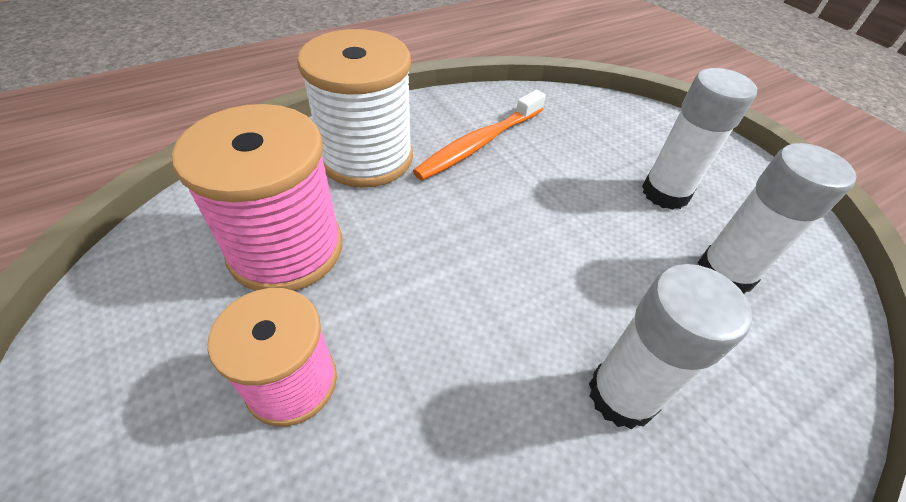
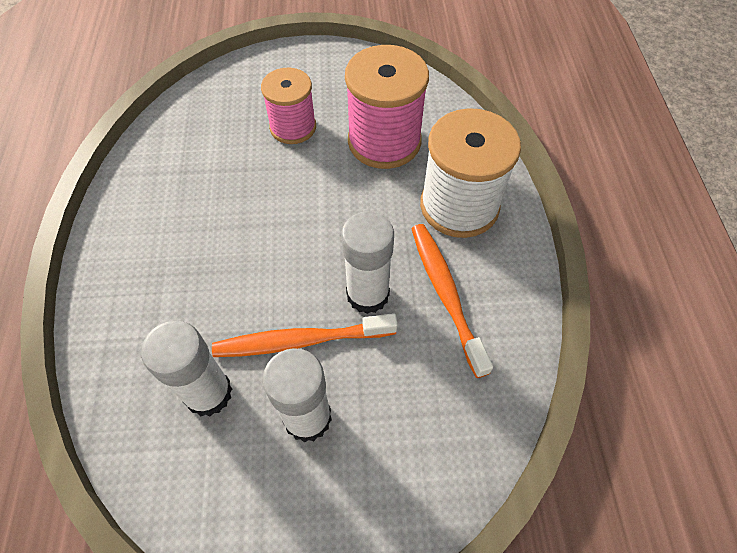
camera: 120 degrees right, 10 degrees up
(610, 224) = (301, 341): none -> orange toothbrush
(621, 395) = (186, 259): white glue stick -> white glue stick (367, 294)

